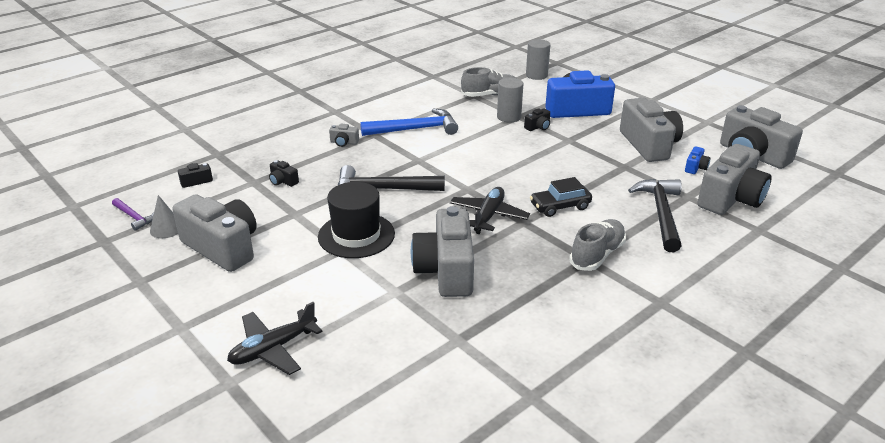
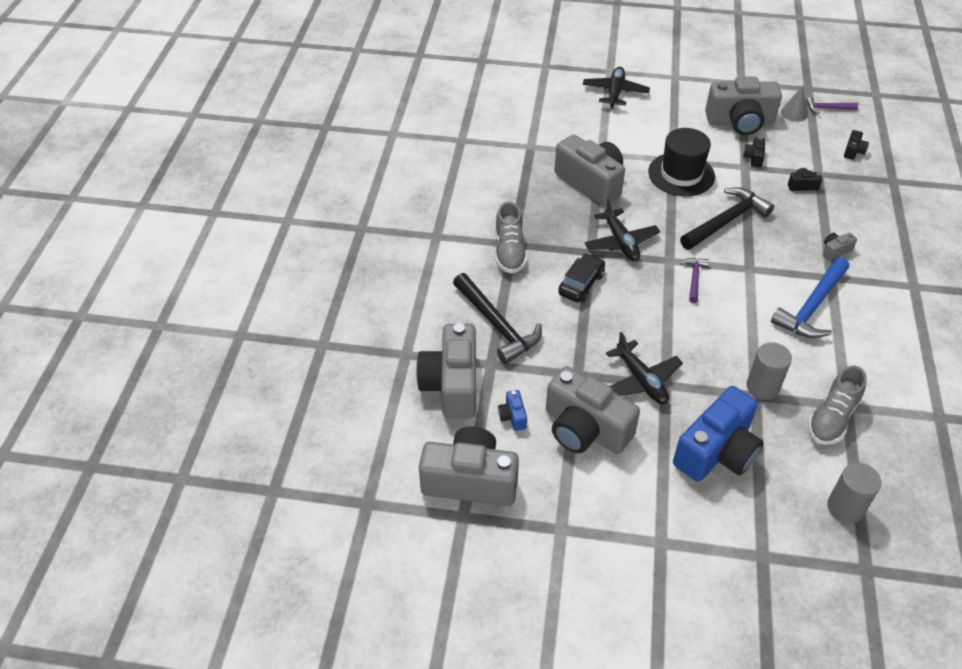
camera: 140 degrees right, 15 degrees up
(467, 172) = (694, 278): none -> purple hammer
(538, 127) = (716, 388): black camera -> black camera (753, 158)
(583, 147) = (641, 380): none -> black plane

